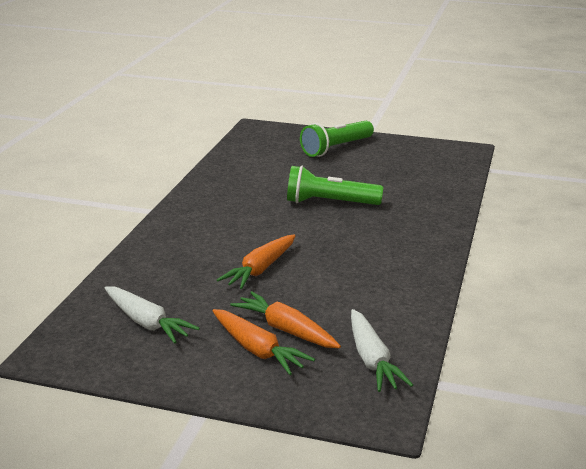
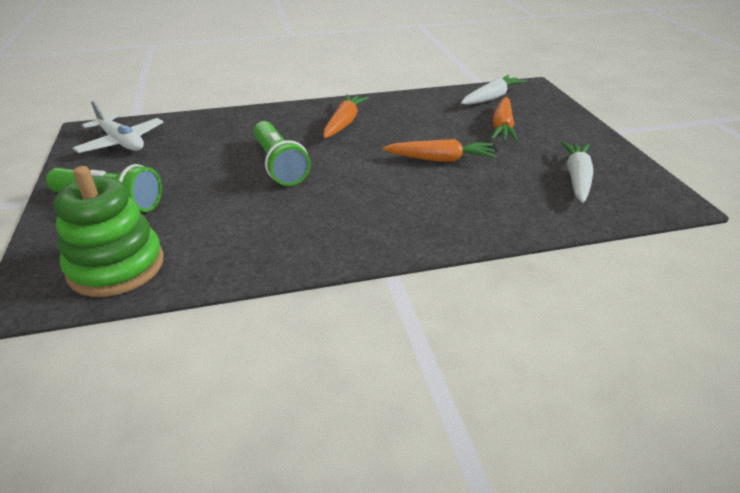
camera: 120 degrees left, 10 degrees up
(257, 350) = (536, 129): orange carrot -> orange carrot (344, 123)
(258, 145) = (116, 266): none -> green stacking toy
(430, 158) = (121, 142): none -> white plane

